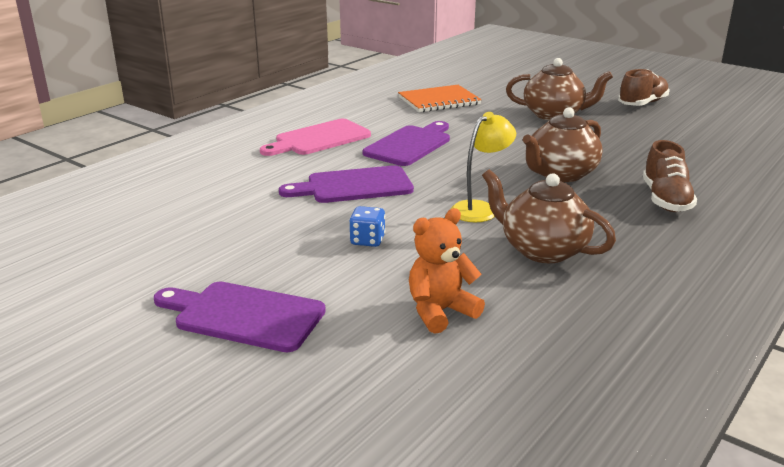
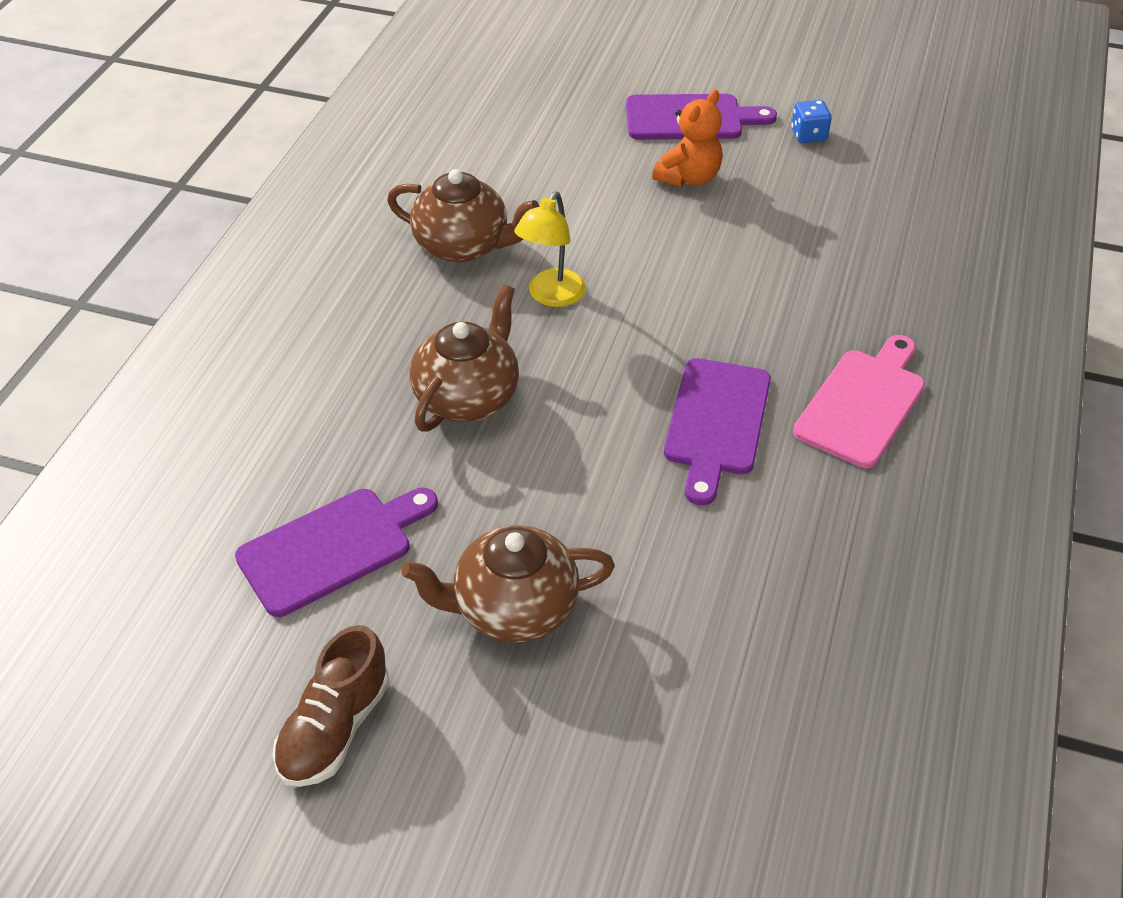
camera: 160 degrees right, 20 degrees up
(354, 186) = (726, 302): purple cutting board -> purple cutting board (332, 548)
(367, 240) = (647, 218): blue dice -> blue dice (808, 135)
(439, 101) = (760, 613): orange notebook -> none
(440, 312) = (535, 155): orange teddy bear -> orange teddy bear (689, 178)
(665, 199) = (322, 371): brown shoe -> none

